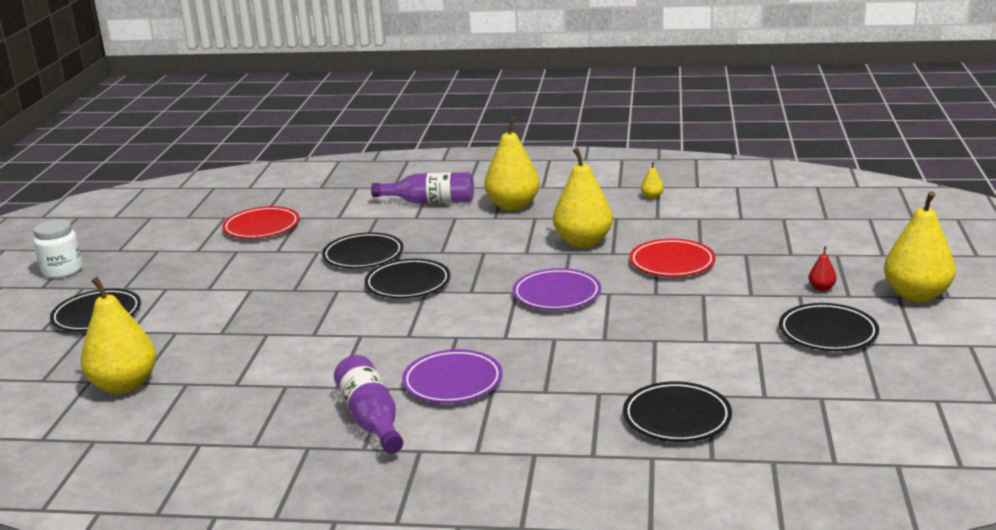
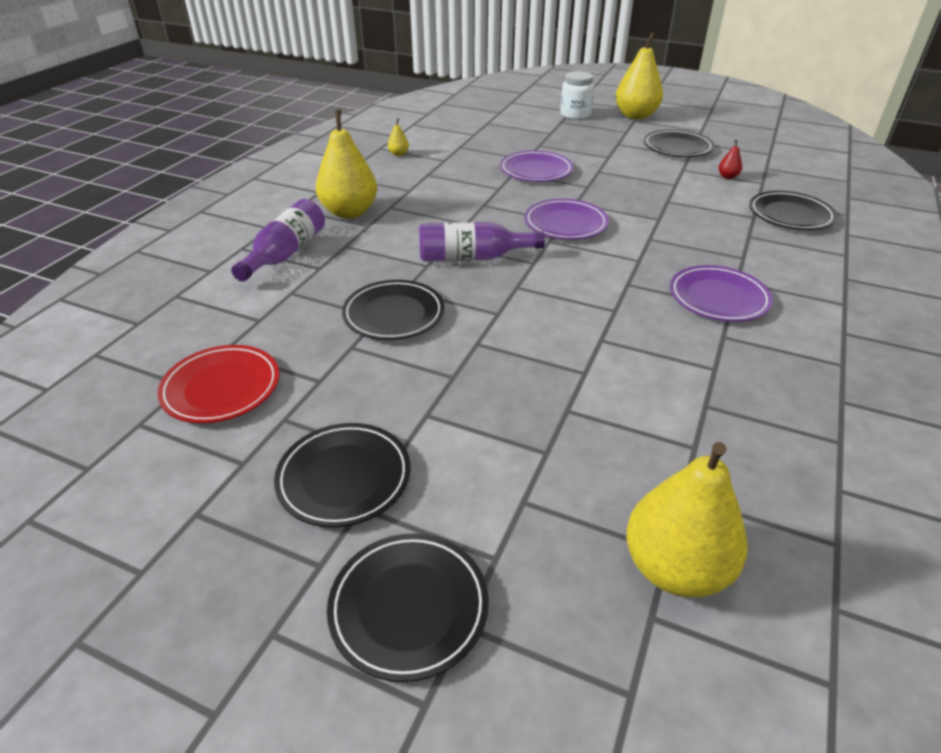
camera: 75 degrees left, 15 degrees up
(62, 271) = (160, 674): white jar -> white jar (575, 115)
(371, 419) = (786, 353): purple bottle -> purple bottle (473, 257)
(408, 283) = (491, 295): black plate -> black plate (344, 478)
(583, 242) = (466, 195): yellow pear -> none
(672, 263) = (536, 171): red plate -> purple plate
(821, 288) = (611, 136): red pear -> red pear (727, 177)

